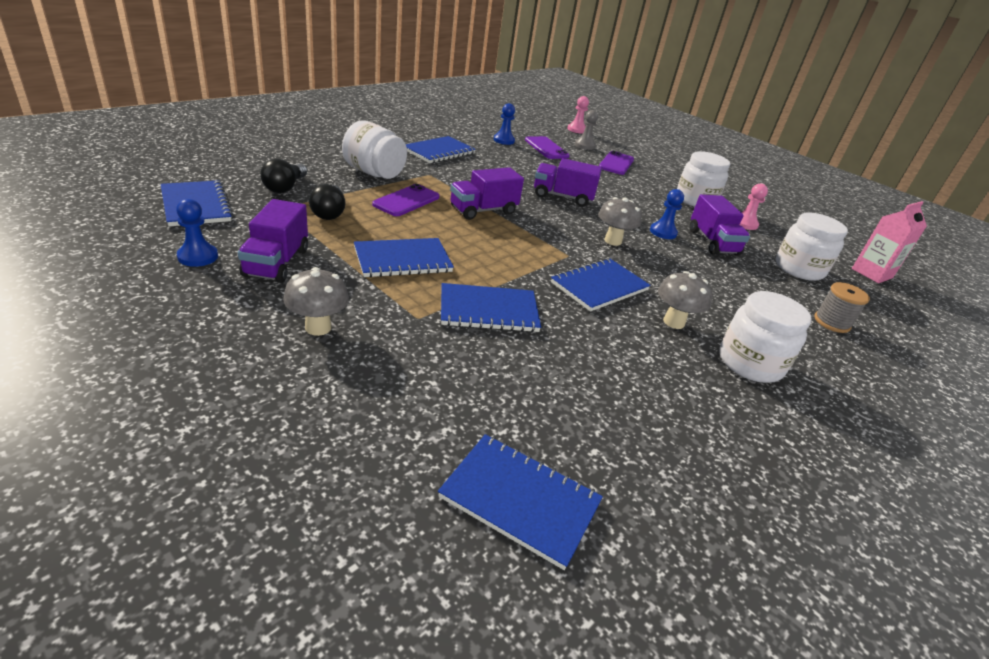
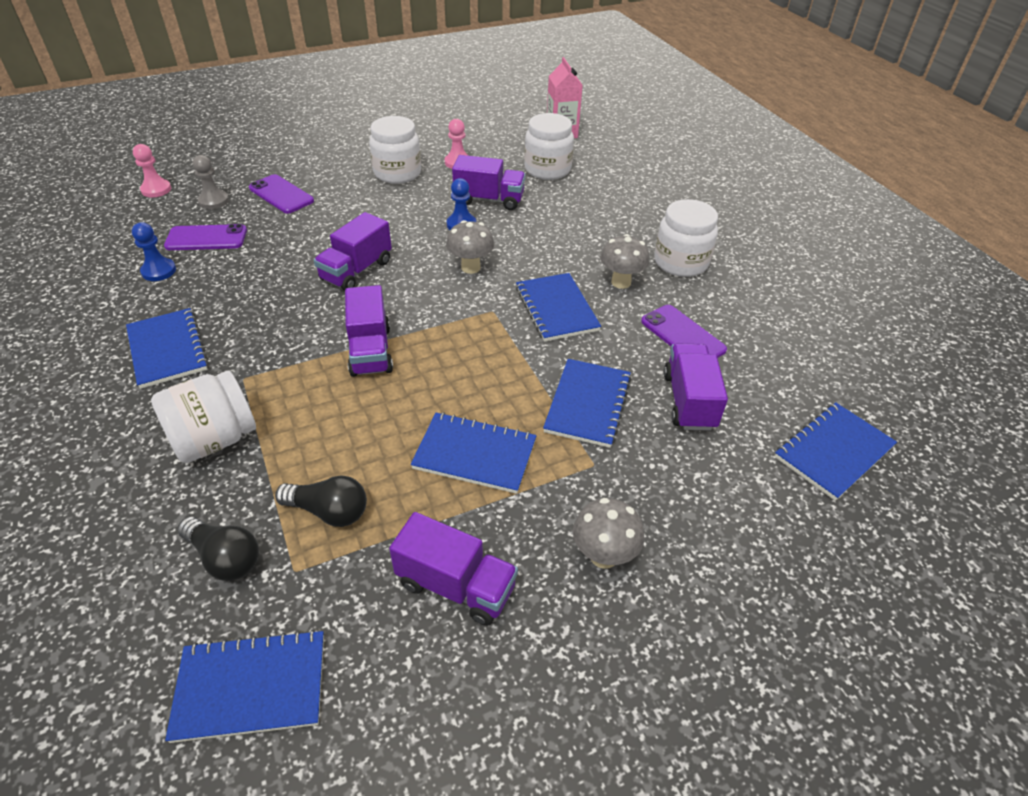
camera: 65 degrees left, 10 degrees up
(198, 257) = (420, 681): blue pawn -> none
(402, 260) = (475, 454): blue notebook -> blue notebook turned 75 degrees counterclockwise
(406, 201) = (320, 420): purple phone -> purple phone (682, 335)
(532, 374) = (689, 401): none -> purple truck
(831, 322) = (630, 192): grey spool -> none

